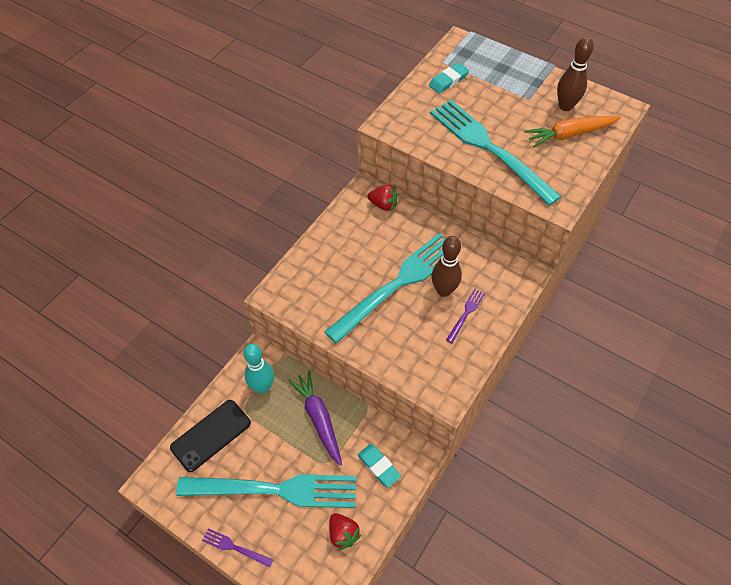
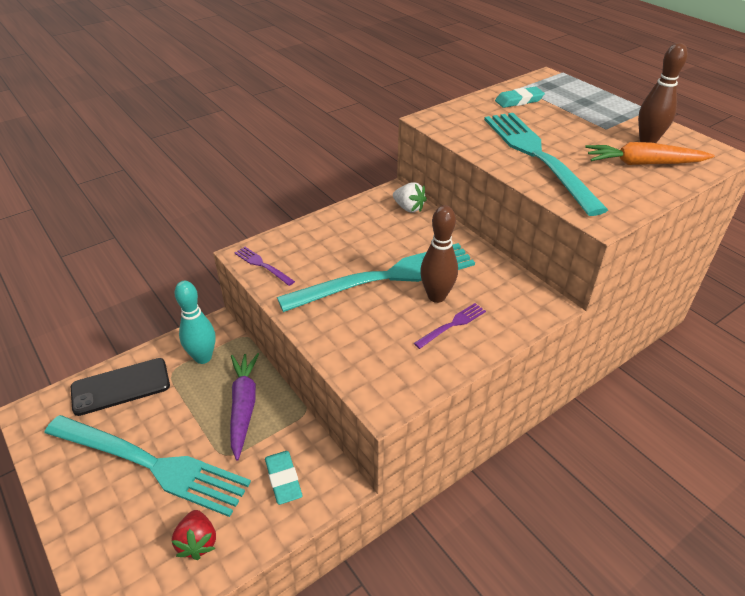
camera: 20 degrees right, 15 degrees down
(234, 547) = (67, 511): purple fork -> purple fork (262, 265)
(383, 205) = (409, 208): red strawberry -> white strawberry

